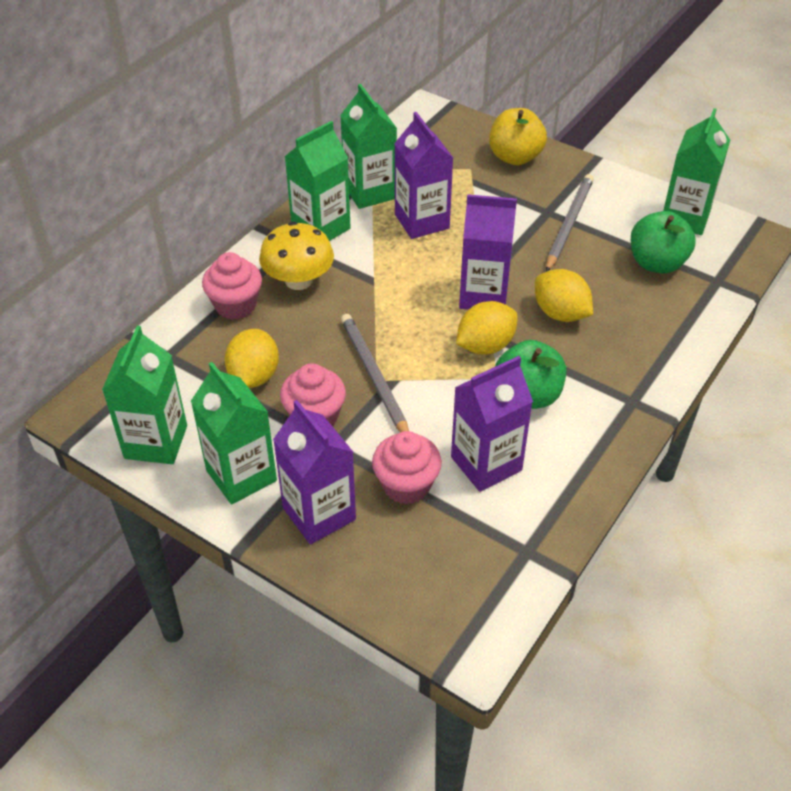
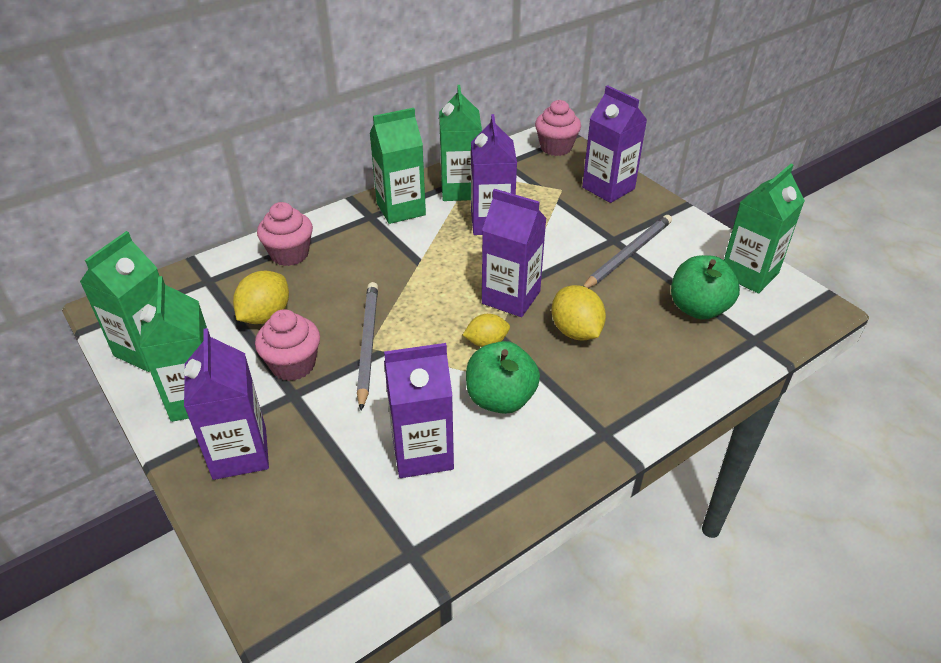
camera: 20 degrees right, 5 degrees down
(298, 280) = (355, 246): yellow mushroom -> none
(406, 485) = (335, 450): pink cupcake -> pink cupcake (556, 147)
(485, 346) = (486, 342): yellow lemon -> yellow lemon, size x0.65
(515, 157) = (608, 188): yellow apple -> purple carton

